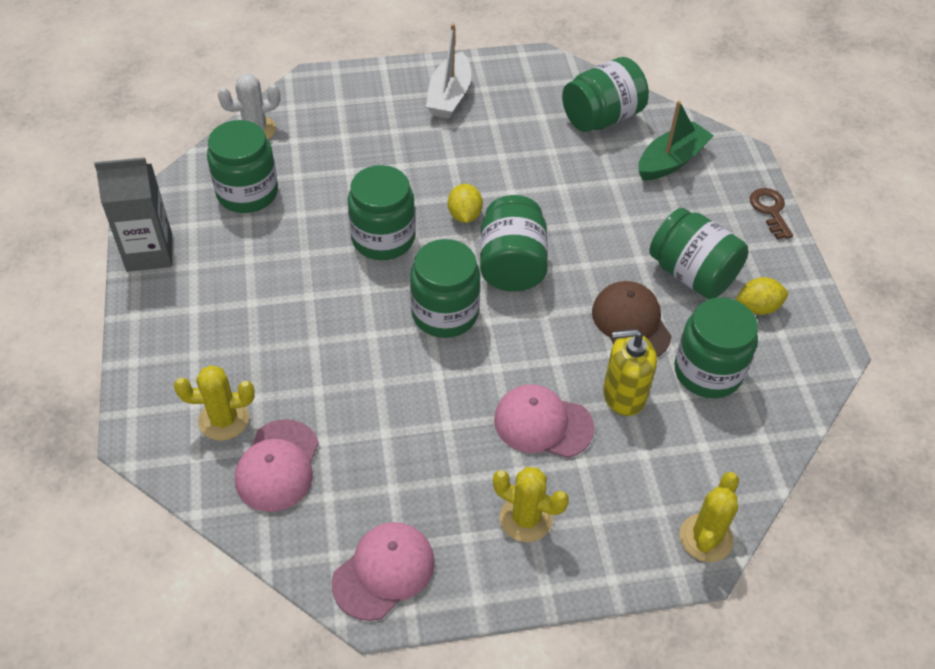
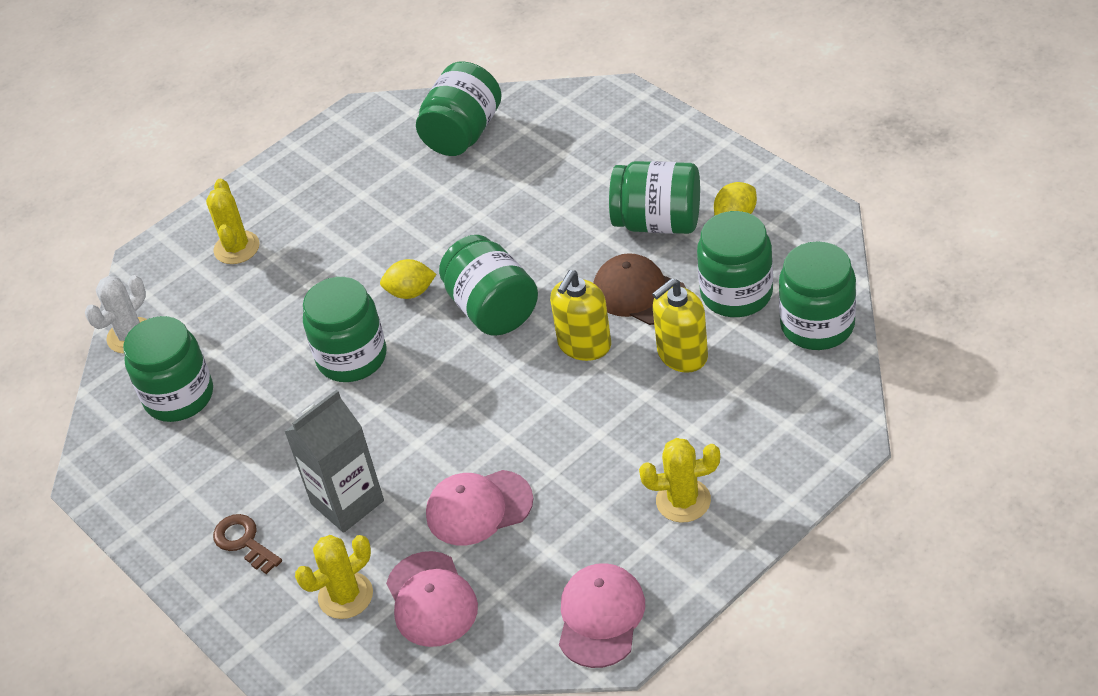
camera: 25 degrees left, 5 degrees down
(149, 252) = (131, 506): grey carton -> grey carton (347, 502)
(445, 313) = (468, 385): green jar -> green jar (817, 325)
(449, 96) = (299, 195): white boat -> none
(464, 215) = (410, 292): yellow lemon -> yellow lemon turned 60 degrees counterclockwise
(543, 424) = (633, 420): pink cap -> pink cap (479, 508)
(555, 337) = (584, 345): none -> yellow soap dispenser
(671, 161) = (559, 136): green boat -> none
(706, 538) = (839, 421): yellow cactus -> yellow cactus (236, 248)
(770, 210) = (681, 129): brown key -> brown key (244, 542)

